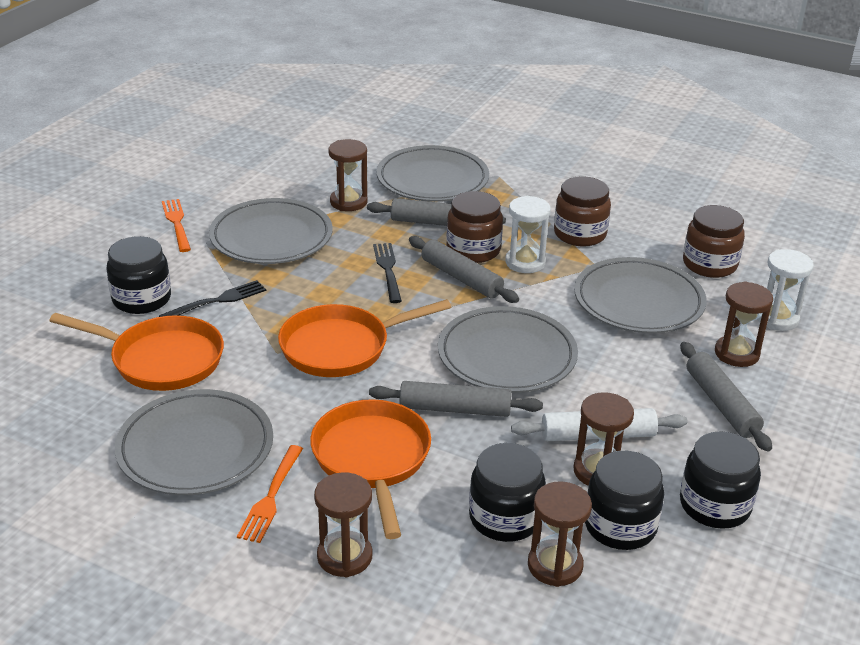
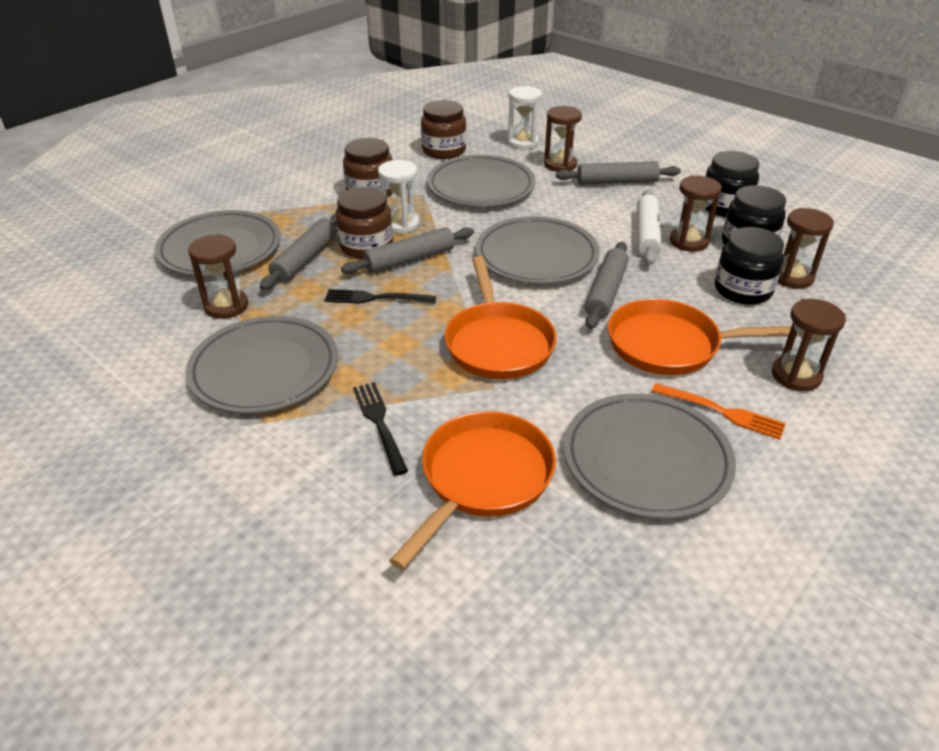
camera: 75 degrees left, 5 degrees up
(142, 299) = (346, 491): black jar -> none
(177, 223) = (179, 448): orange fork -> none

